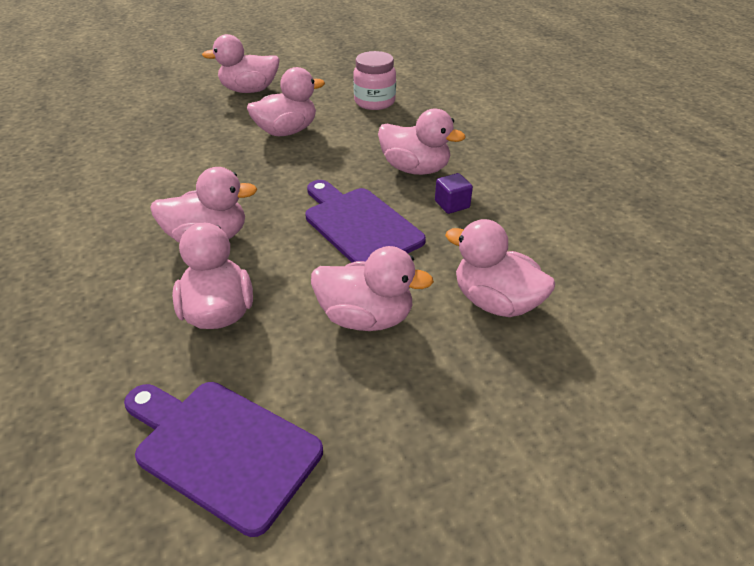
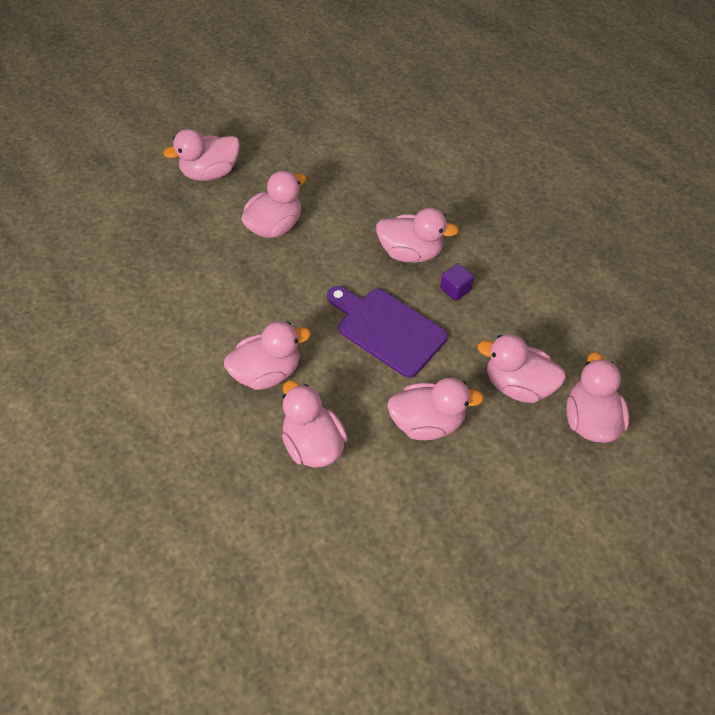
camera: 15 degrees left, 15 degrees up
(221, 449) = (371, 554): purple cutting board -> none
(374, 102) = (341, 167): pink jar -> none
(583, 356) = (590, 420): none -> pink duck

